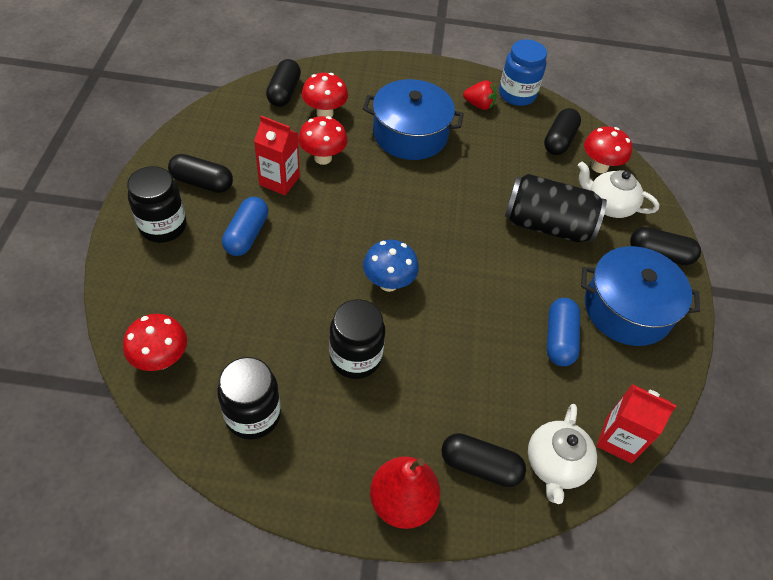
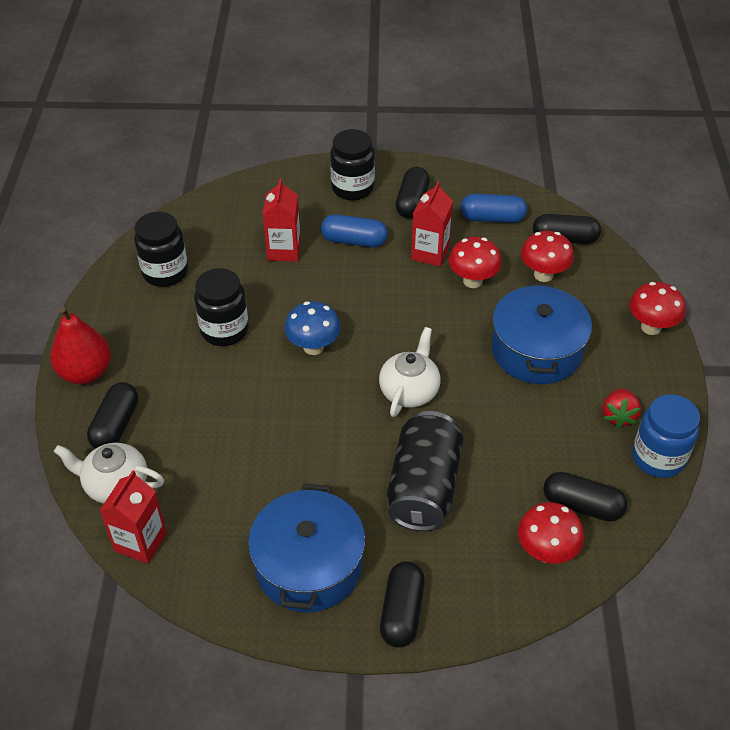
camera: 90 degrees right, 5 degrees down
(161, 359) = (214, 213): red mushroom -> red mushroom (651, 327)
(245, 296) = (284, 250): none -> red carton
(559, 339) = (259, 493): blue capsule -> blue capsule (492, 218)
(609, 205) = (475, 558): white teapot -> white teapot (409, 390)

